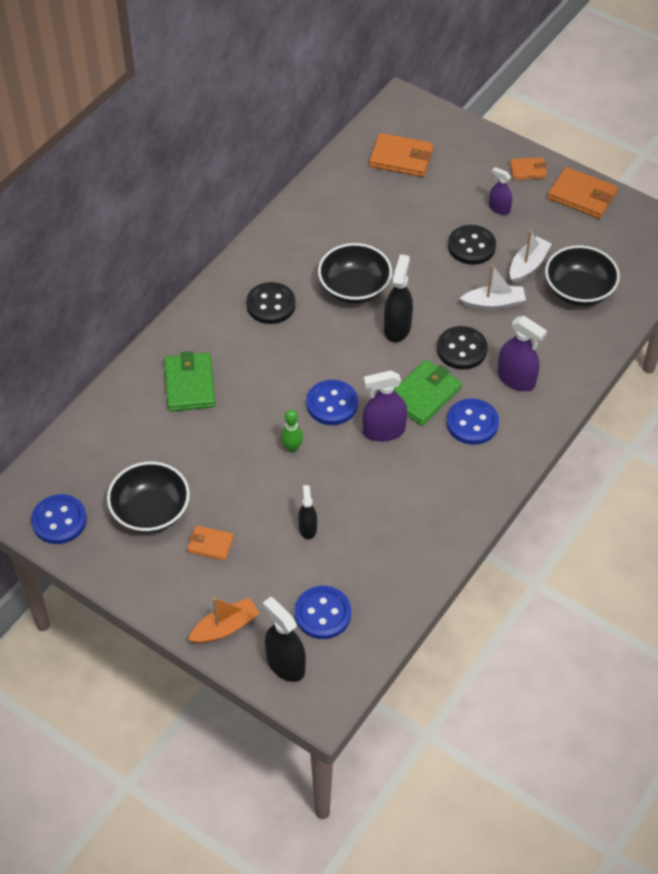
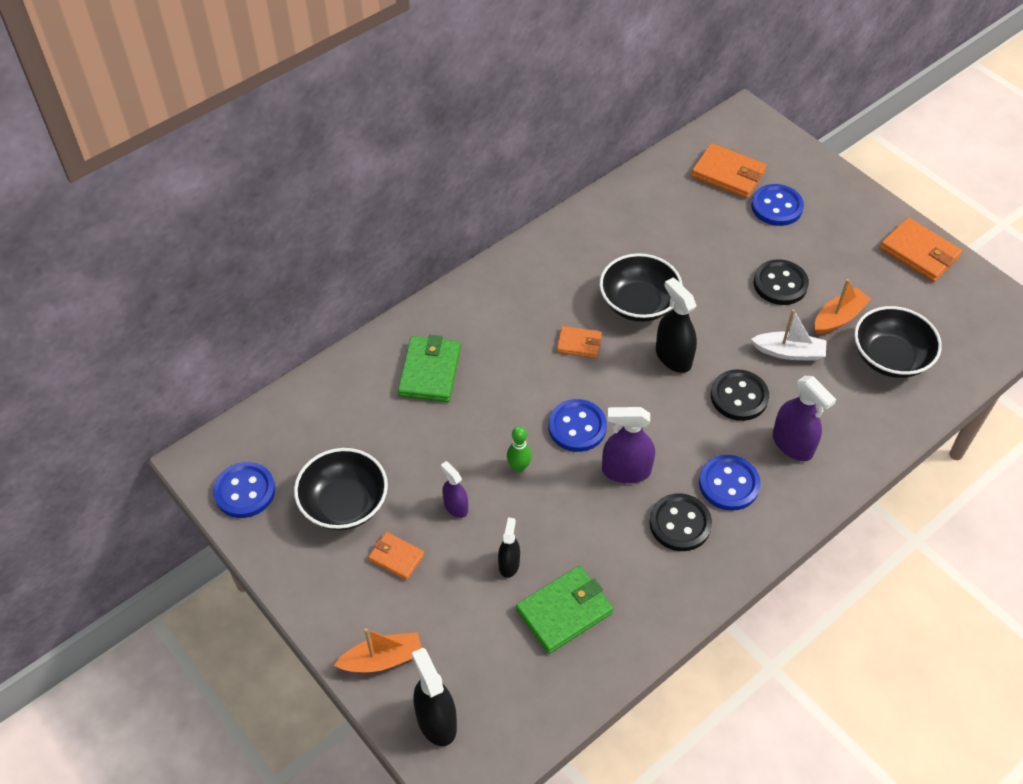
camera: 15 degrees right, 0 degrees up
(271, 305) = (543, 303): black button -> black button (680, 524)
(323, 613) = (496, 670): blue button -> blue button (776, 207)
(397, 328) = (673, 357): black spray bottle -> black spray bottle turned 60 degrees counterclockwise
(424, 395) = (682, 439): green wallet -> green wallet (564, 611)
(499, 208) = (822, 248): purple spray bottle -> purple spray bottle (455, 507)
(528, 170) = (864, 213): orange wallet -> orange wallet (579, 344)
(528, 265) = (838, 317): white boat -> orange boat

